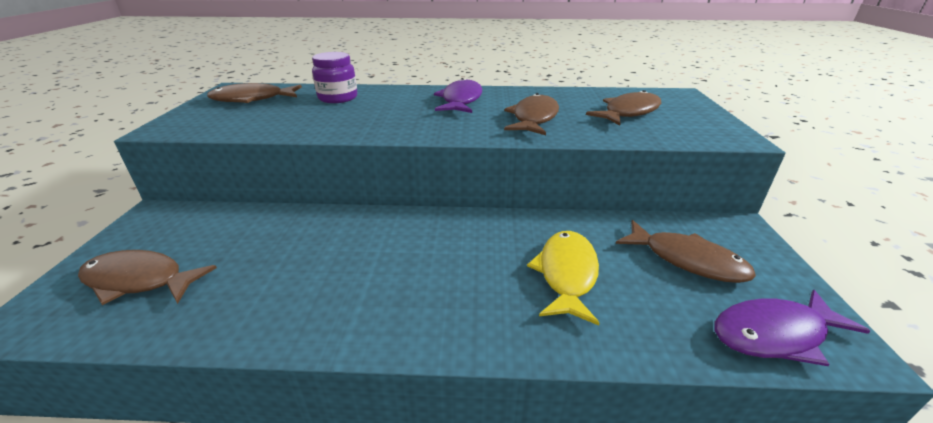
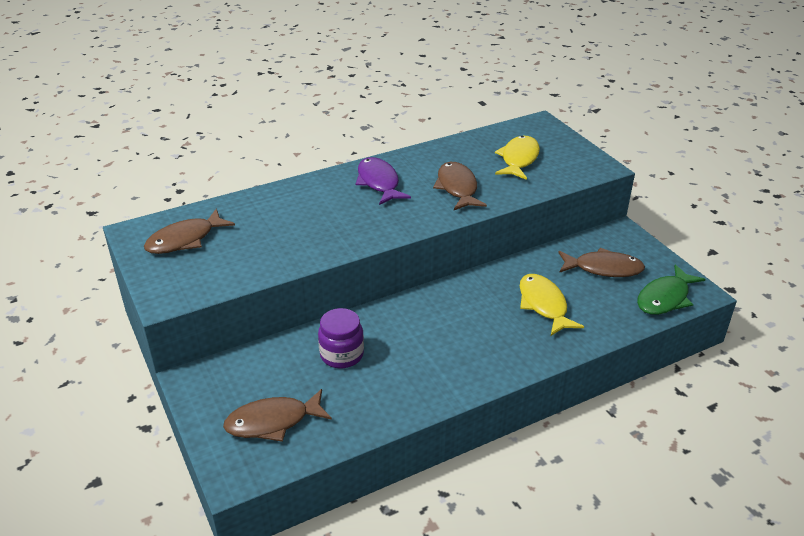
camera: 30 degrees left, 5 degrees up
(338, 98) = (266, 212): purple jar -> purple jar (342, 355)
(628, 112) = (518, 159): brown fish -> yellow fish
(774, 334) = (665, 298): purple fish -> green fish

